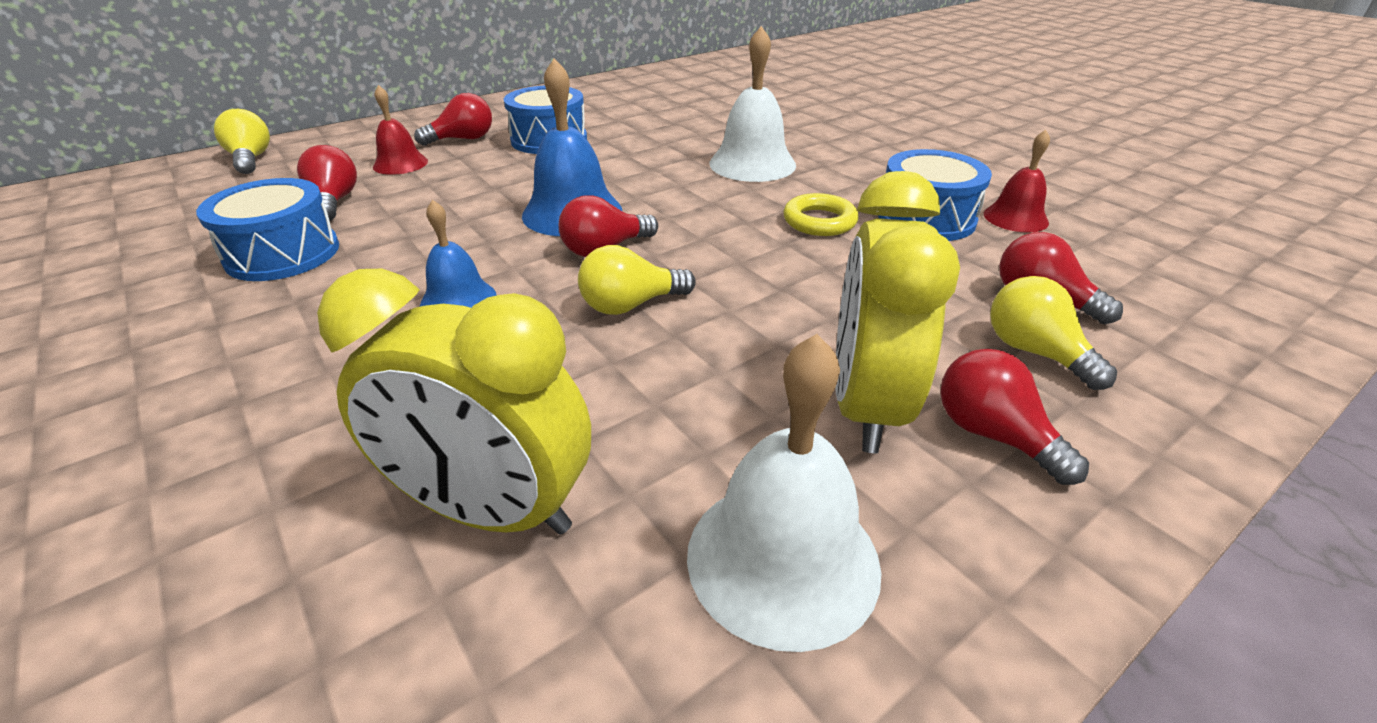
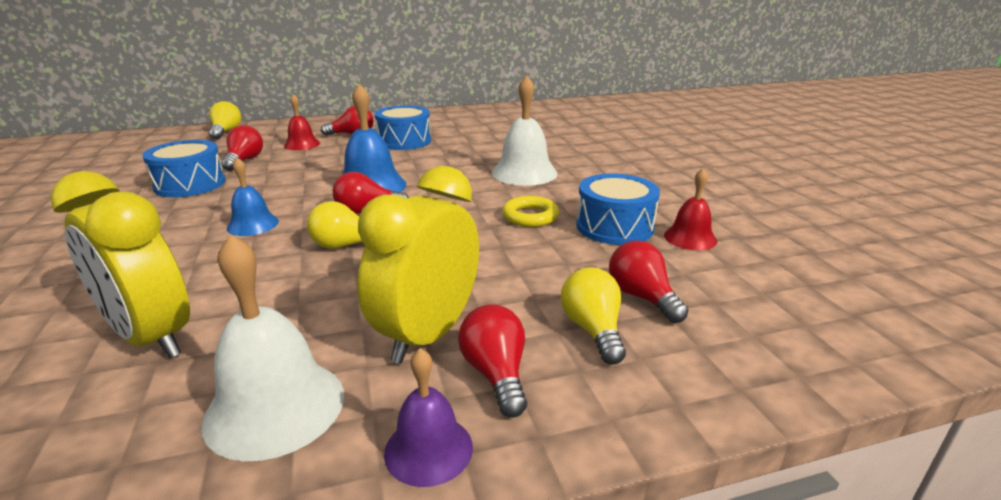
camera: 20 degrees right, 10 degrees down
(1021, 553) = (428, 449): none -> purple bell

